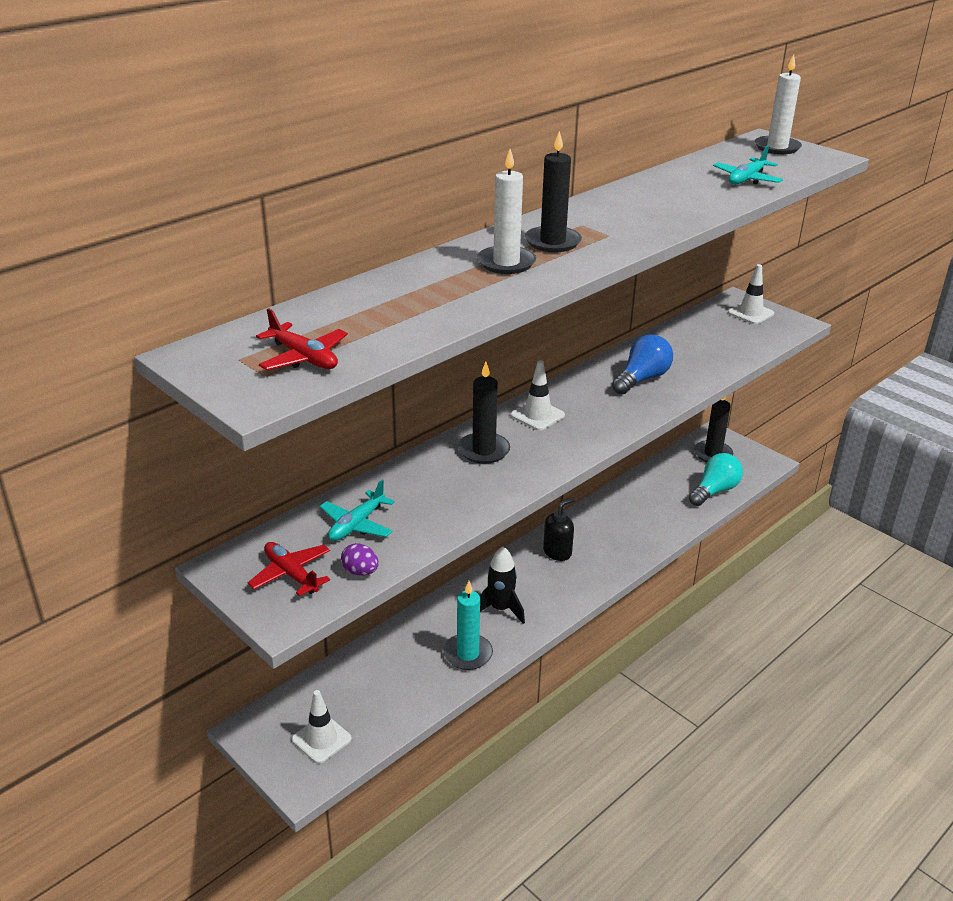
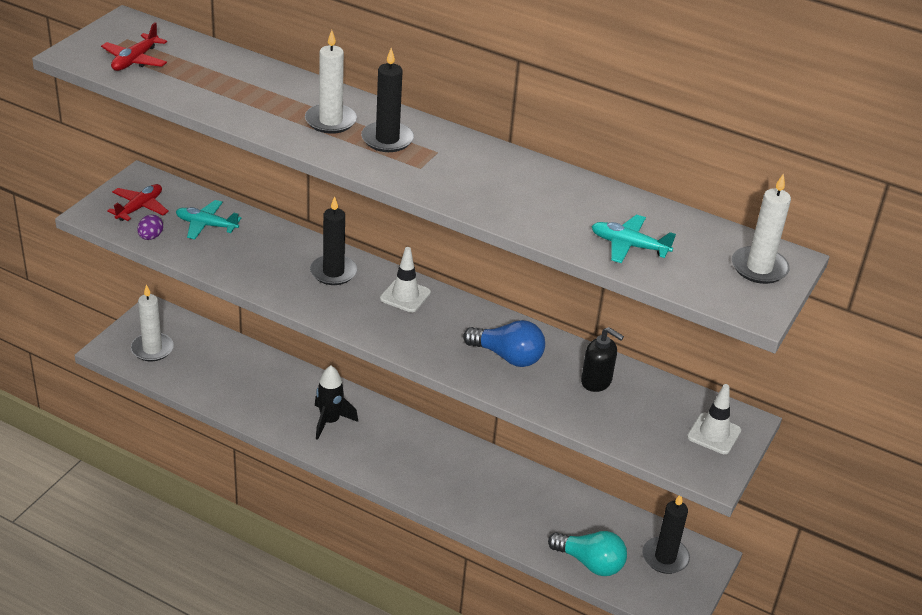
camera: 70 degrees right, 5 degrees up
(321, 739) = (152, 349): white traffic cone -> white candle
(468, 654) = (266, 410): turquoise candle -> none
(557, 552) = (426, 448): black soap dispenser -> black soap dispenser (596, 381)

